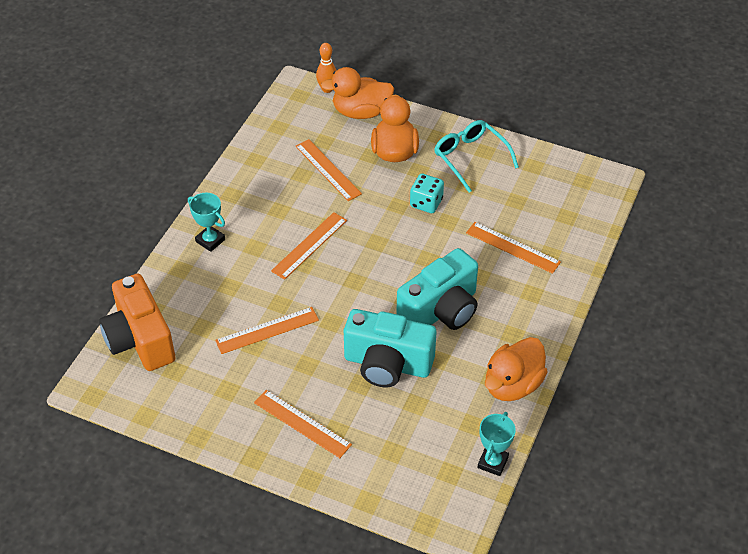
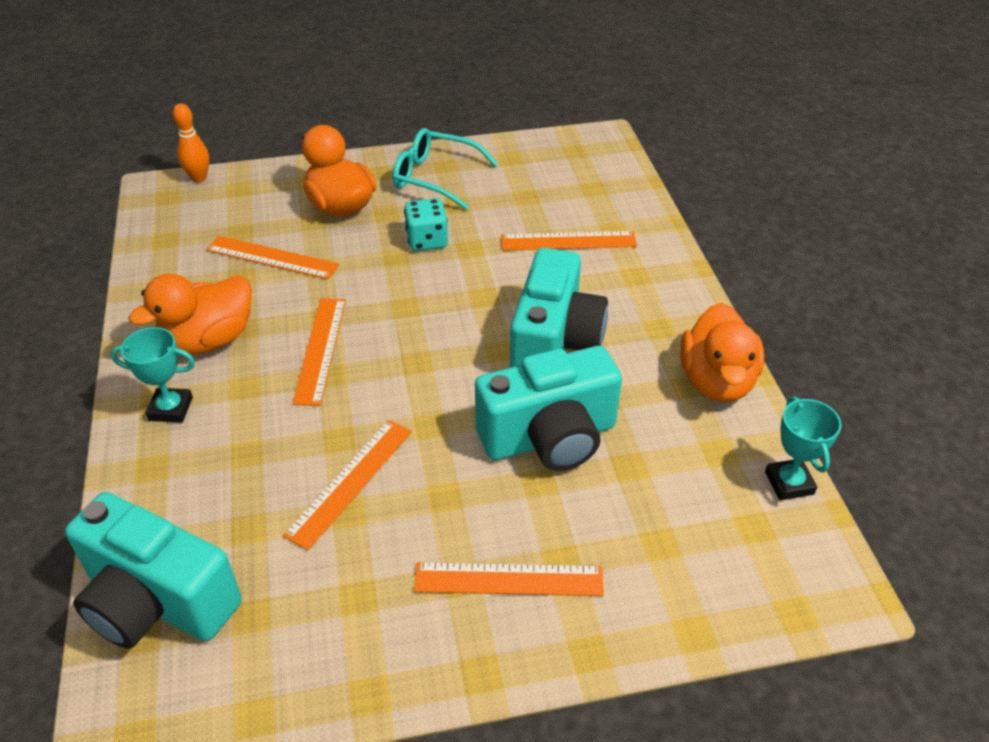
camera: 35 degrees left, 5 degrees down
(140, 340) = (157, 601): orange camera -> turquoise camera
(361, 112) = (262, 184): orange duck -> orange duck (208, 340)

